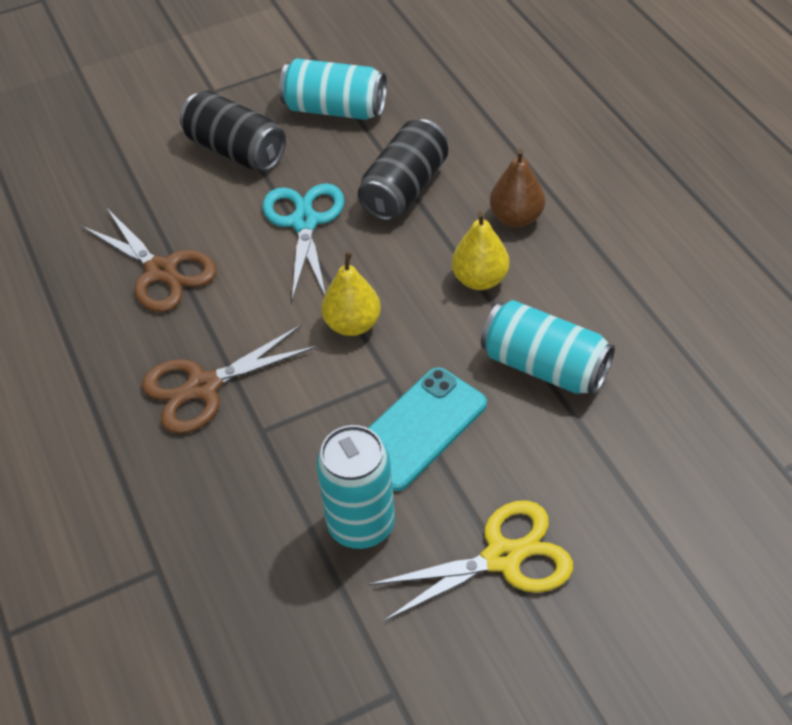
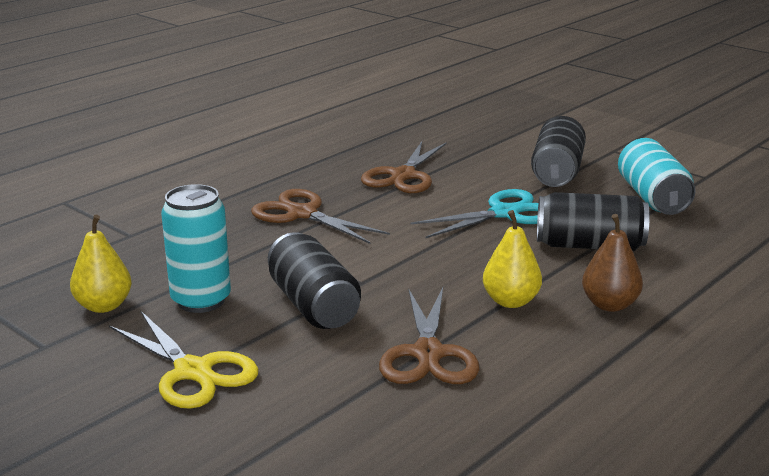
camera: 65 degrees right, 25 degrees down
(352, 324) = (408, 255): yellow pear -> yellow pear (104, 306)
(418, 428) = (313, 305): turquoise phone -> black can
(544, 366) = (428, 354): turquoise can -> brown scissors

